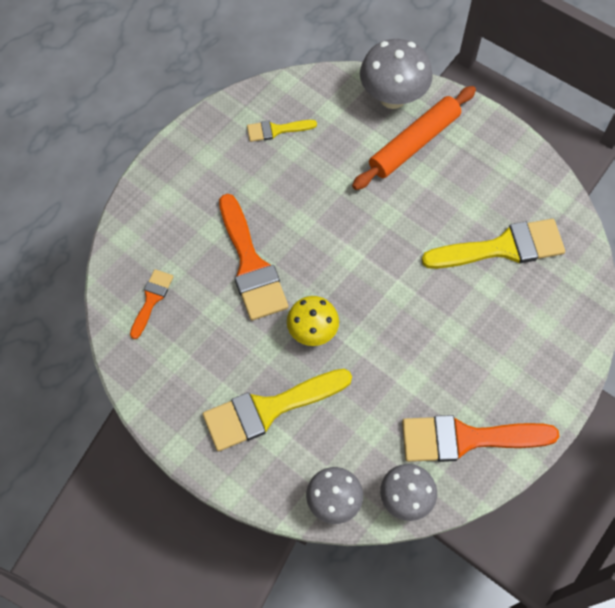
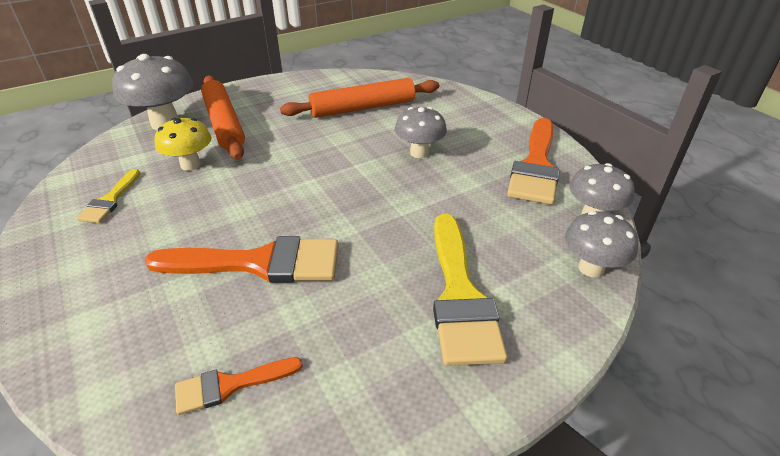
camera: 70 degrees left, 25 degrees down
(151, 299) = (230, 385): orange brush -> orange brush turned 60 degrees counterclockwise
(312, 332) = (377, 234): yellow mushroom -> yellow mushroom (190, 165)
(442, 327) = (419, 153): none -> grey mushroom
(502, 248) = (362, 108): yellow brush -> orange rolling pin

